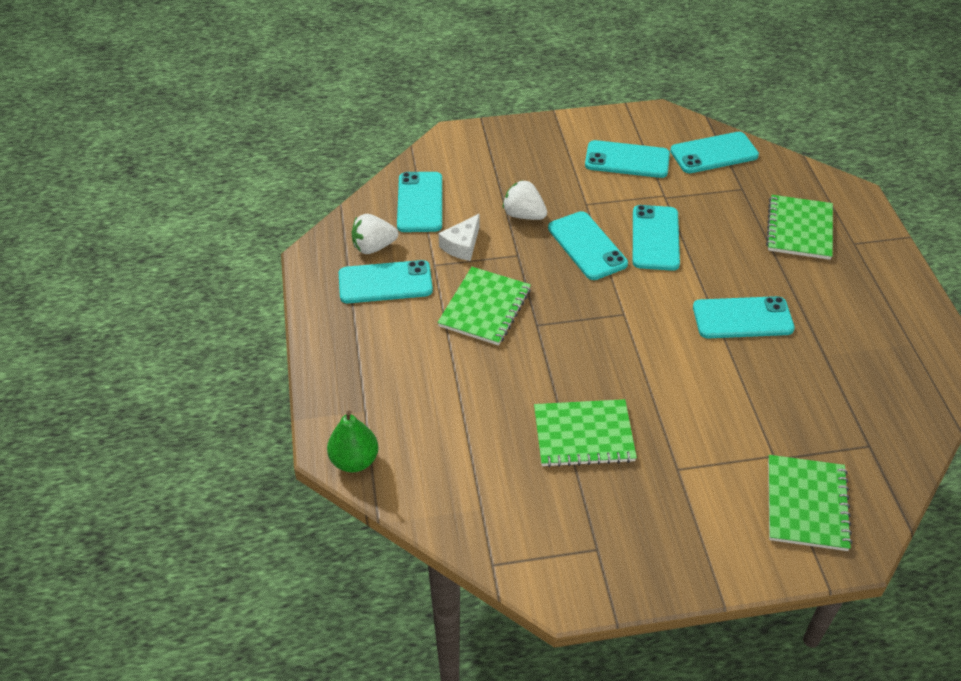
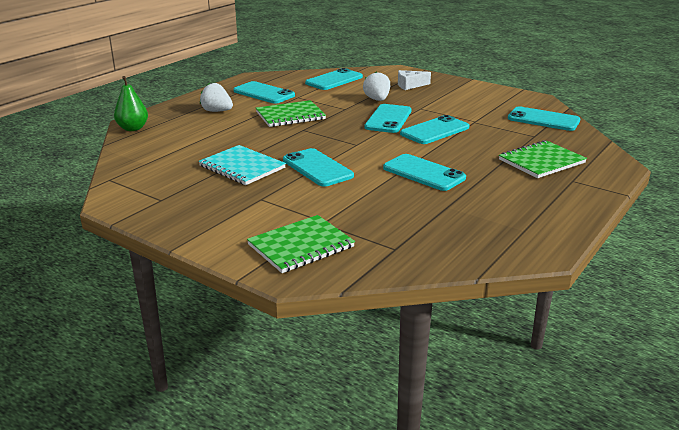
camera: 45 degrees right, 20 degrees down
(373, 247) = (283, 83): white strawberry -> white strawberry (217, 111)
(462, 245) = (324, 97): white cheese -> white cheese (410, 85)
(583, 435) = (242, 167): green notebook -> turquoise notebook
(627, 160) = (479, 104): turquoise phone -> turquoise phone (317, 168)

